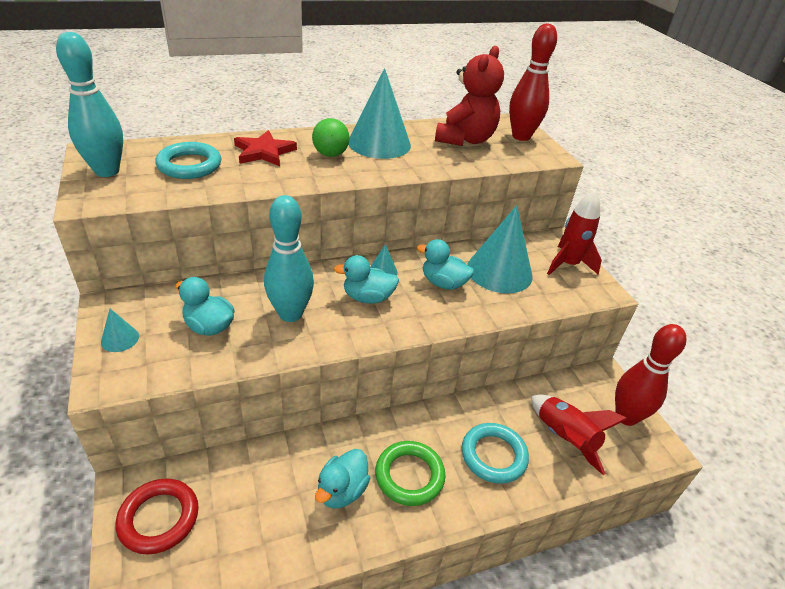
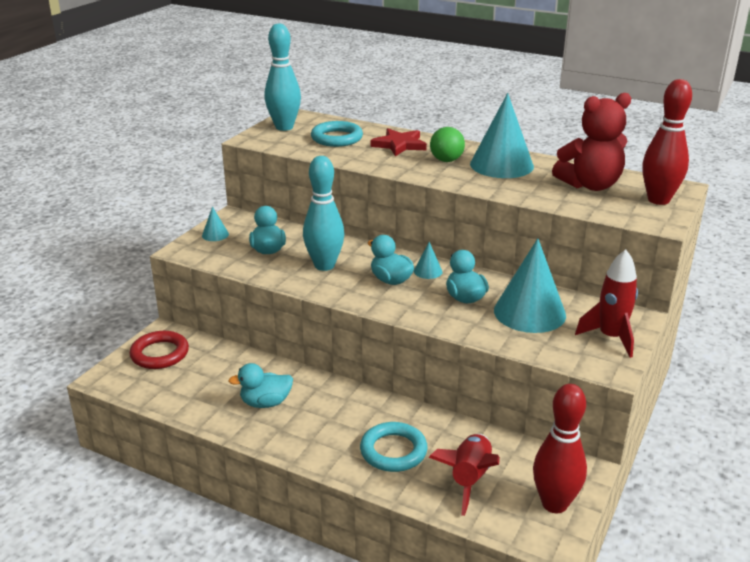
camera: 50 degrees right, 10 degrees down
(409, 475) = (317, 423): green ring -> none

